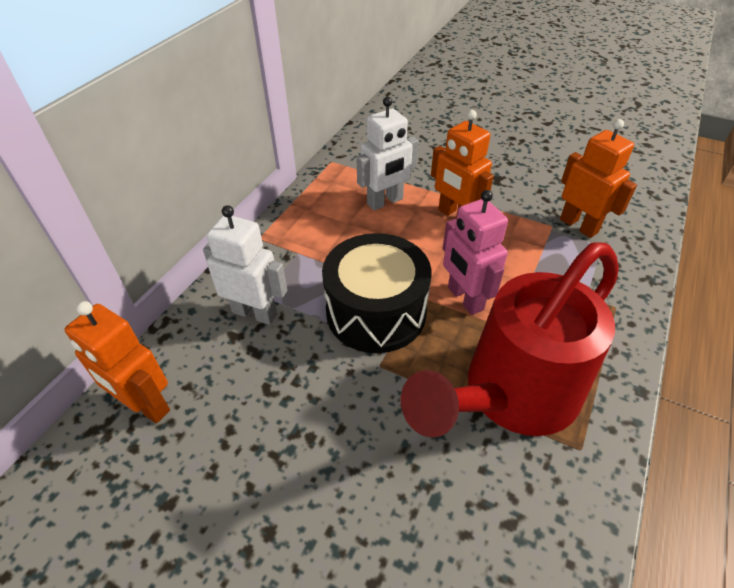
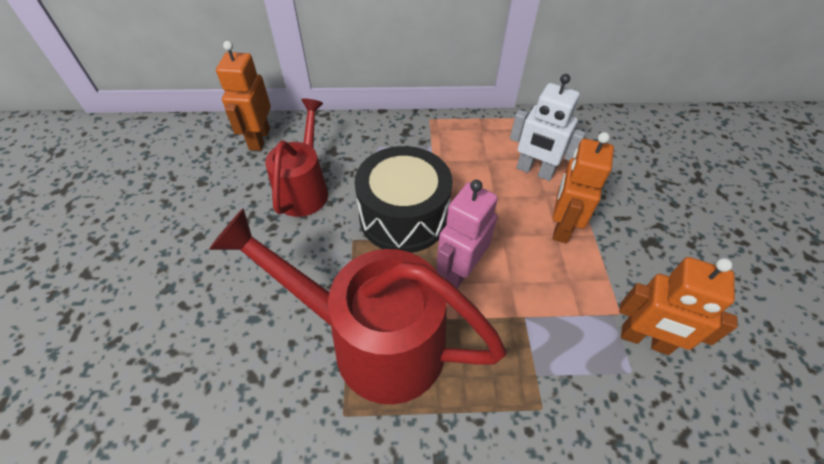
camera: 60 degrees right, 5 degrees up
(255, 313) = (358, 151): white robot -> none
(274, 384) = (304, 189): none -> red watering can
(579, 225) = (644, 340): orange robot -> orange robot turned 90 degrees clockwise

